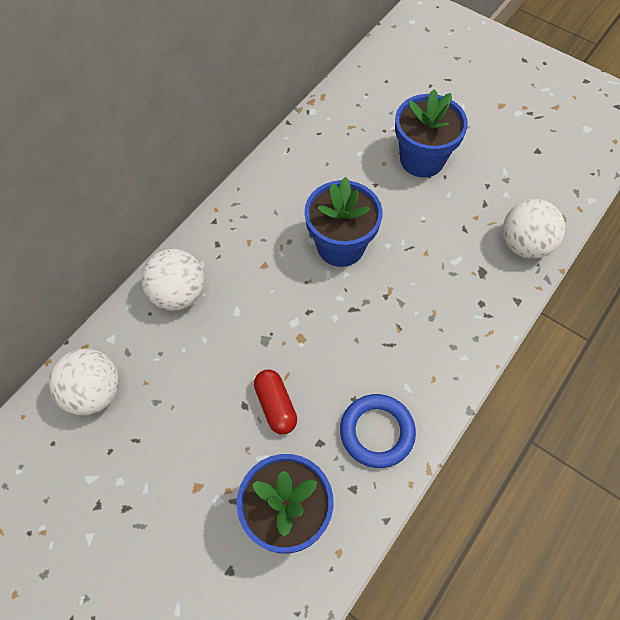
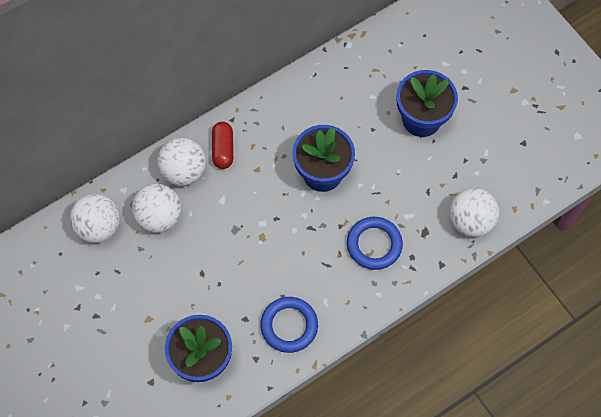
camera: 20 degrees right, 5 degrees up
(167, 356) = (159, 217): none -> white ball
(275, 406) = (224, 281): red capsule -> red capsule (223, 149)
(433, 304) = (374, 244): none -> blue ring

